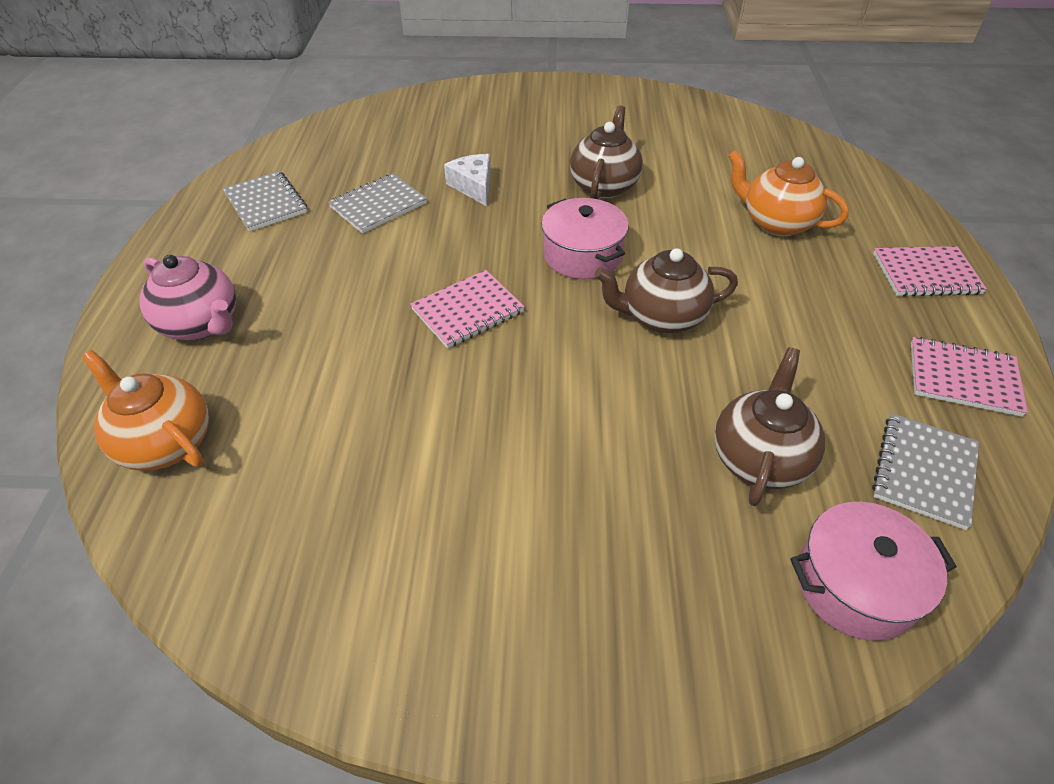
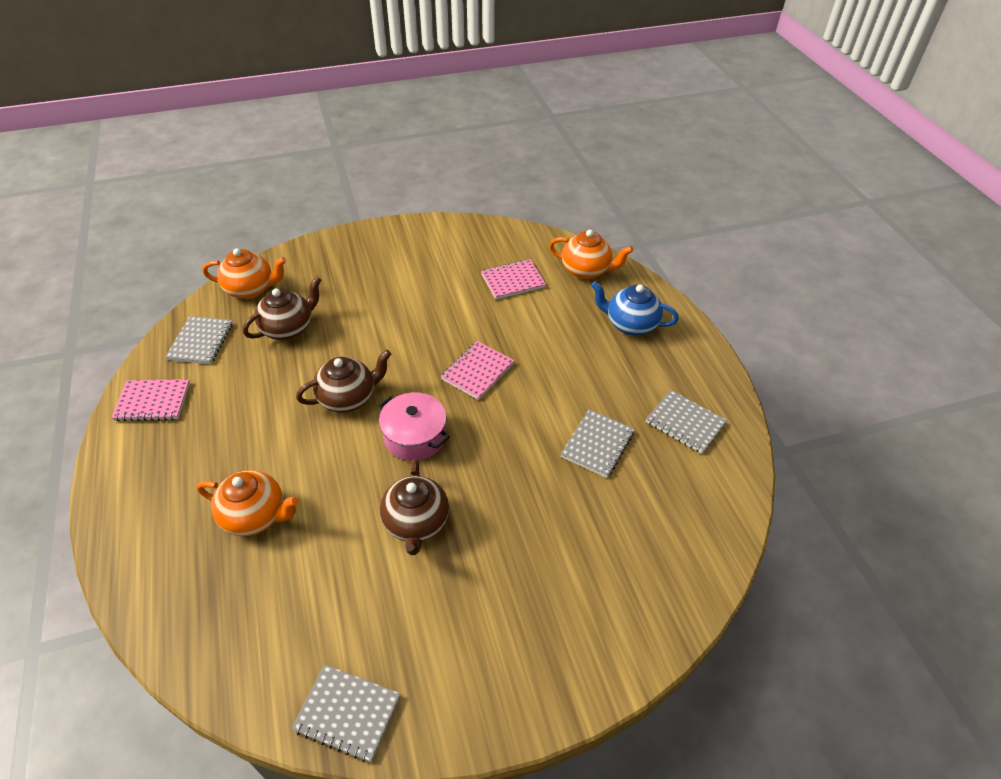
camera: 160 degrees right, 0 degrees up
(201, 324) = (630, 325): pink teapot -> blue teapot
(473, 186) = (533, 489): white cheese -> none
(685, 105) = (347, 713): none -> grey notebook
(759, 458) = (288, 328): brown teapot -> brown teapot turned 135 degrees counterclockwise
(855, 585) = (251, 289): pink pot -> orange teapot
(926, 274) = (140, 488): pink notebook -> pink notebook (513, 281)

